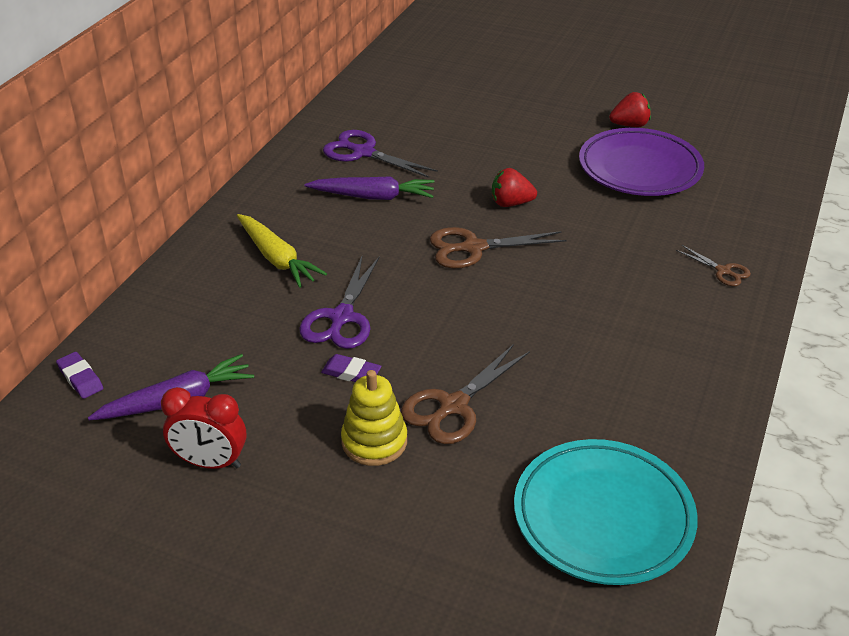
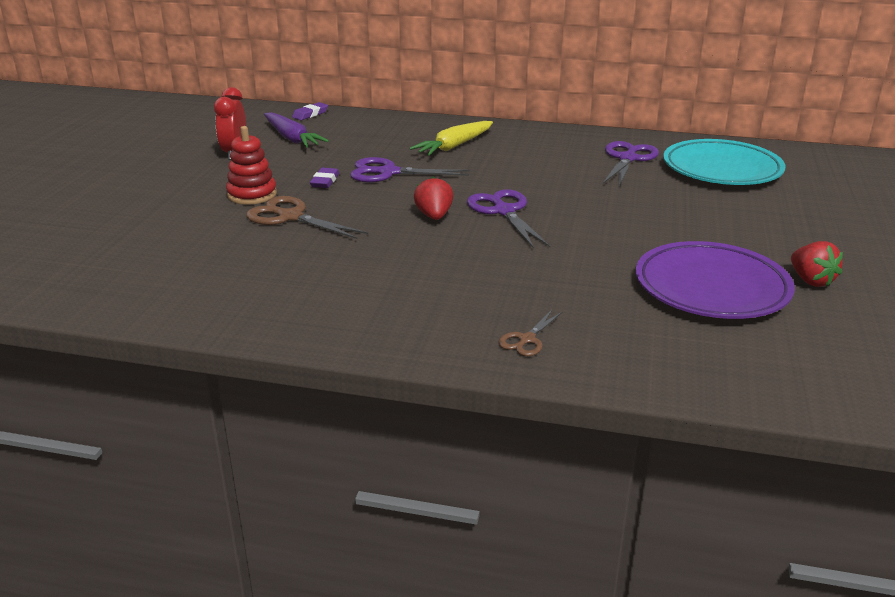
camera: 80 degrees right, 10 degrees down
(373, 197) = (559, 168): purple carrot -> none
(374, 441) = (252, 194): yellow stacking toy -> red stacking toy
(473, 248) = (504, 211): brown scissors -> purple scissors
(511, 203) = (588, 223): red strawberry -> red strawberry (434, 216)
(603, 517) = (163, 278): turquoise plate -> turquoise plate (721, 169)

